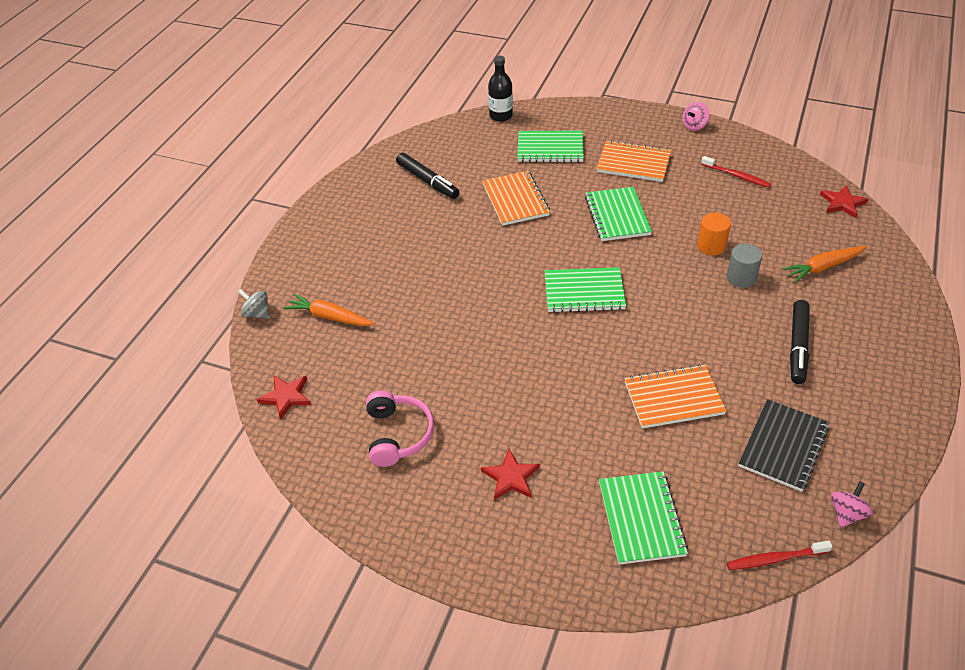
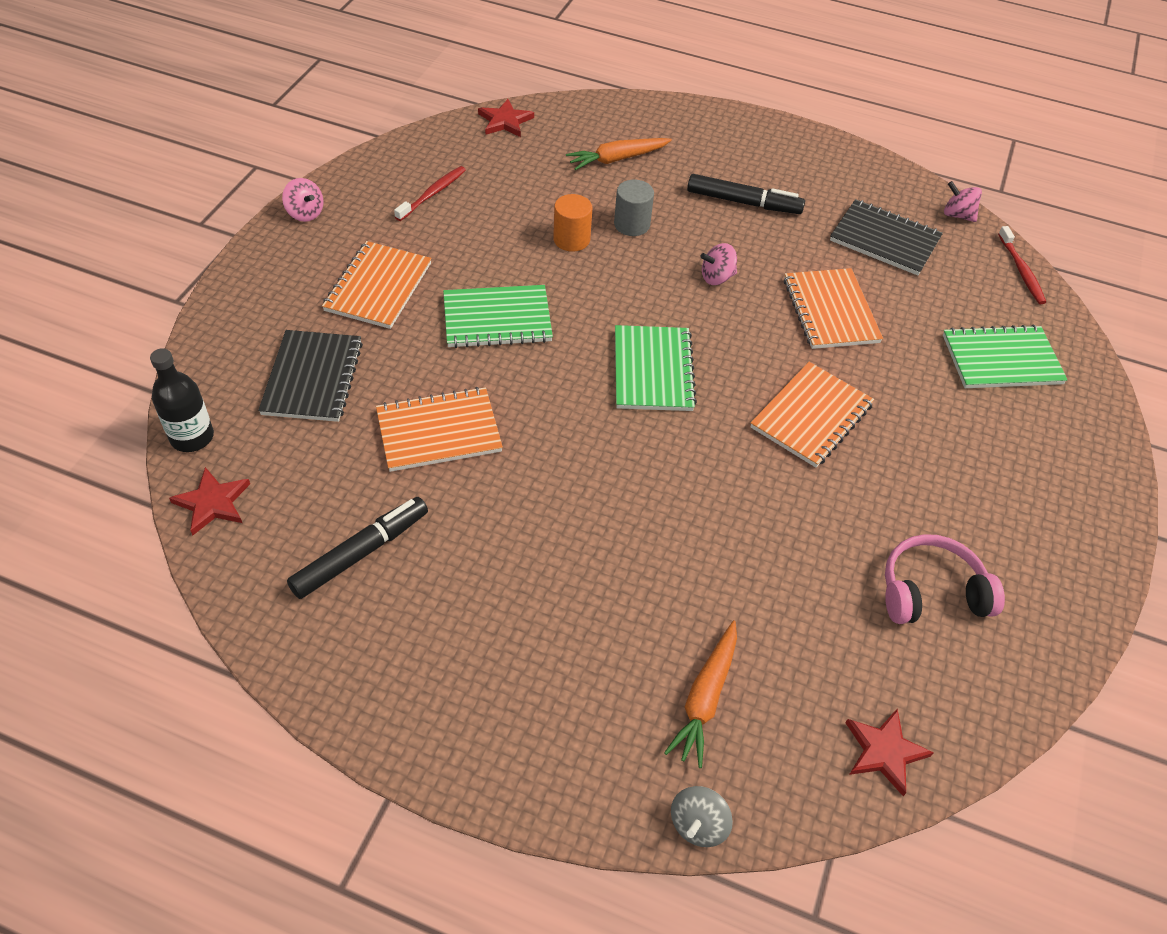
camera: 95 degrees left, 5 degrees up
(511, 477) = (973, 469): red star -> red star (212, 503)
(550, 148) = (313, 378): green notebook -> black notebook
(553, 378) = (811, 416): none -> orange notebook
(693, 327) = (717, 277): none -> pink spinning top
(823, 267) = (617, 159): orange carrot -> orange carrot turned 90 degrees clockwise

